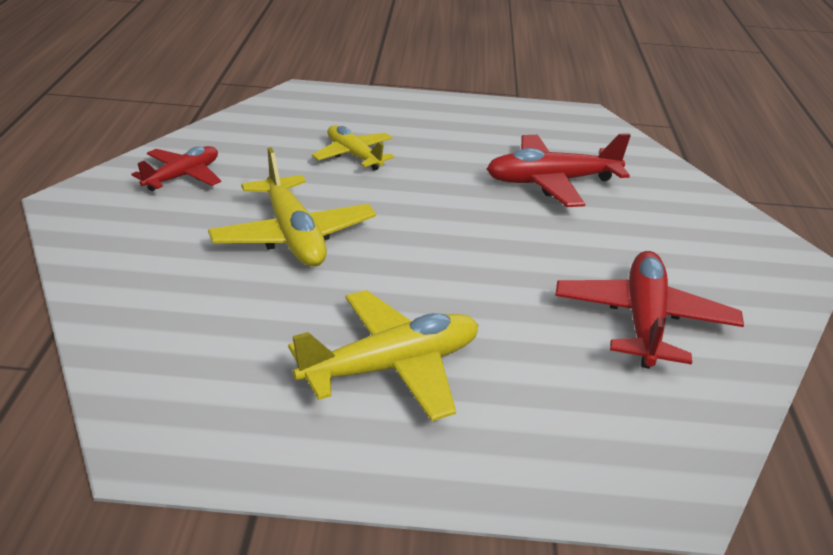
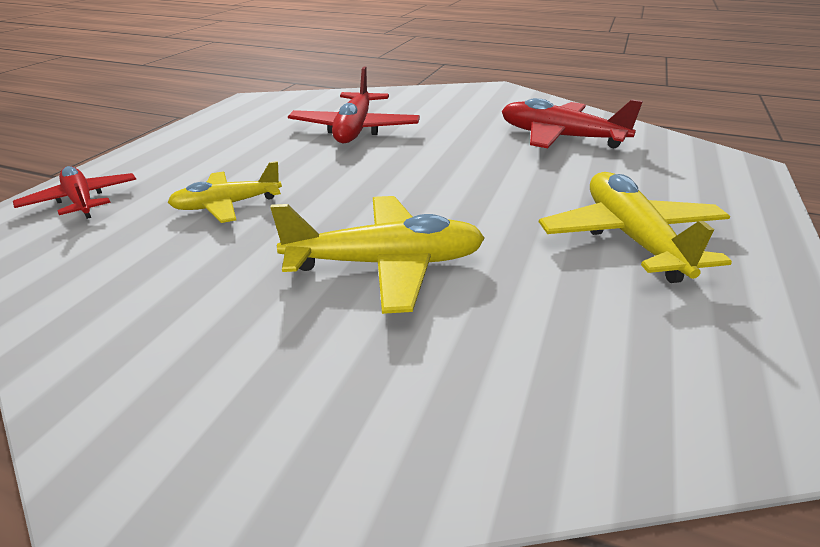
camera: 70 degrees left, 0 degrees up
(182, 176) = (164, 344): red plane -> red plane (81, 201)

